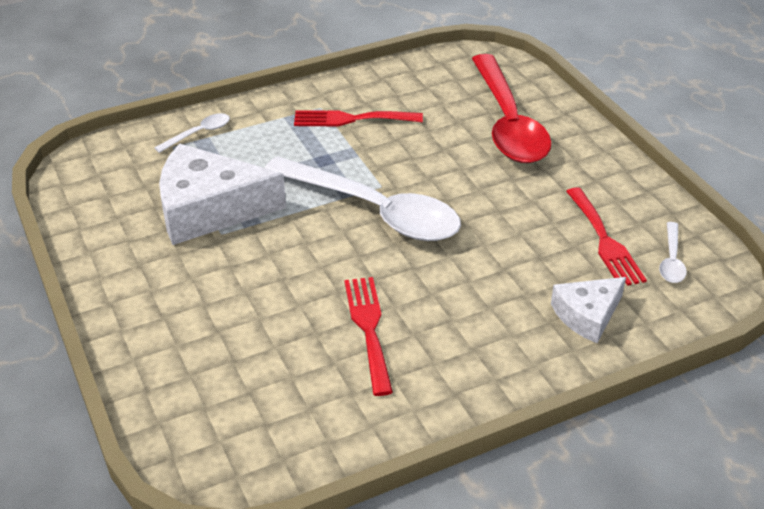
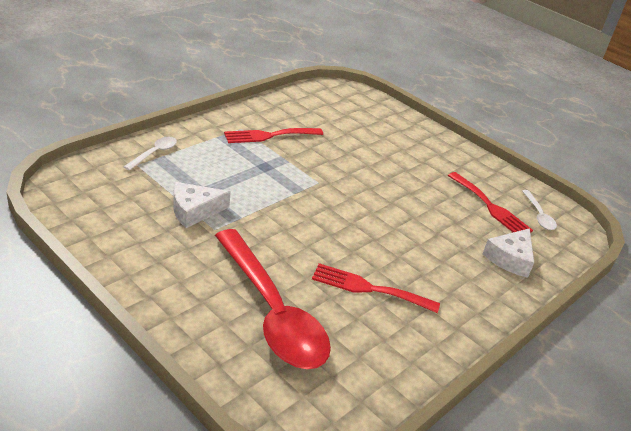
camera: 25 degrees left, 5 degrees down
(209, 209) = (194, 211): white cheese -> white cheese, size x0.56
(368, 328) = (369, 288): red fork -> red fork turned 45 degrees counterclockwise
(375, 211) = (324, 201): white spoon -> none
(508, 123) = (381, 132): red spoon -> red spoon (272, 312)

